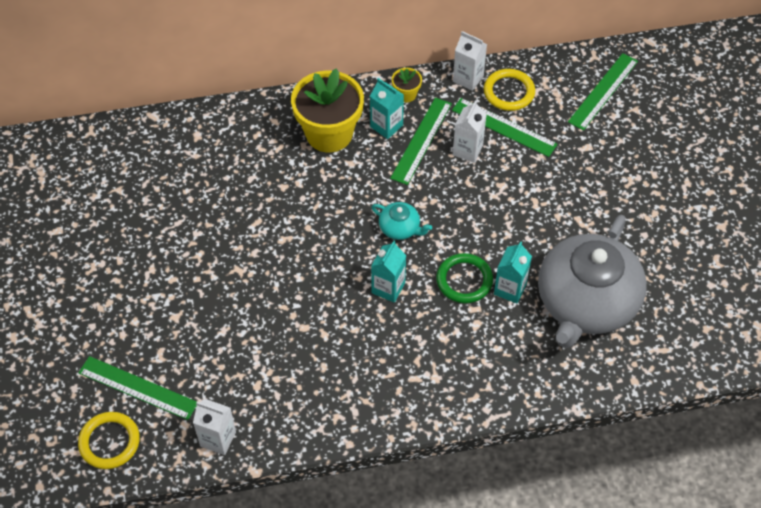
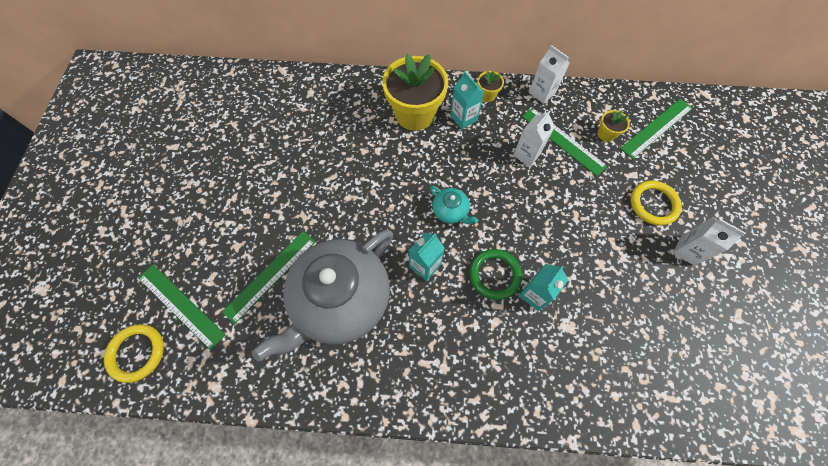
camera: 15 degrees right, 10 degrees up
(218, 439) = (229, 377): white carton -> white carton (687, 250)
(421, 140) = (489, 137): green ruler -> green ruler (270, 275)
(509, 92) = (574, 111): yellow ring -> yellow ring (653, 204)
(549, 110) = (606, 134): none -> yellow flower pot
(586, 302) = (604, 326): grey teapot -> grey teapot (340, 299)

